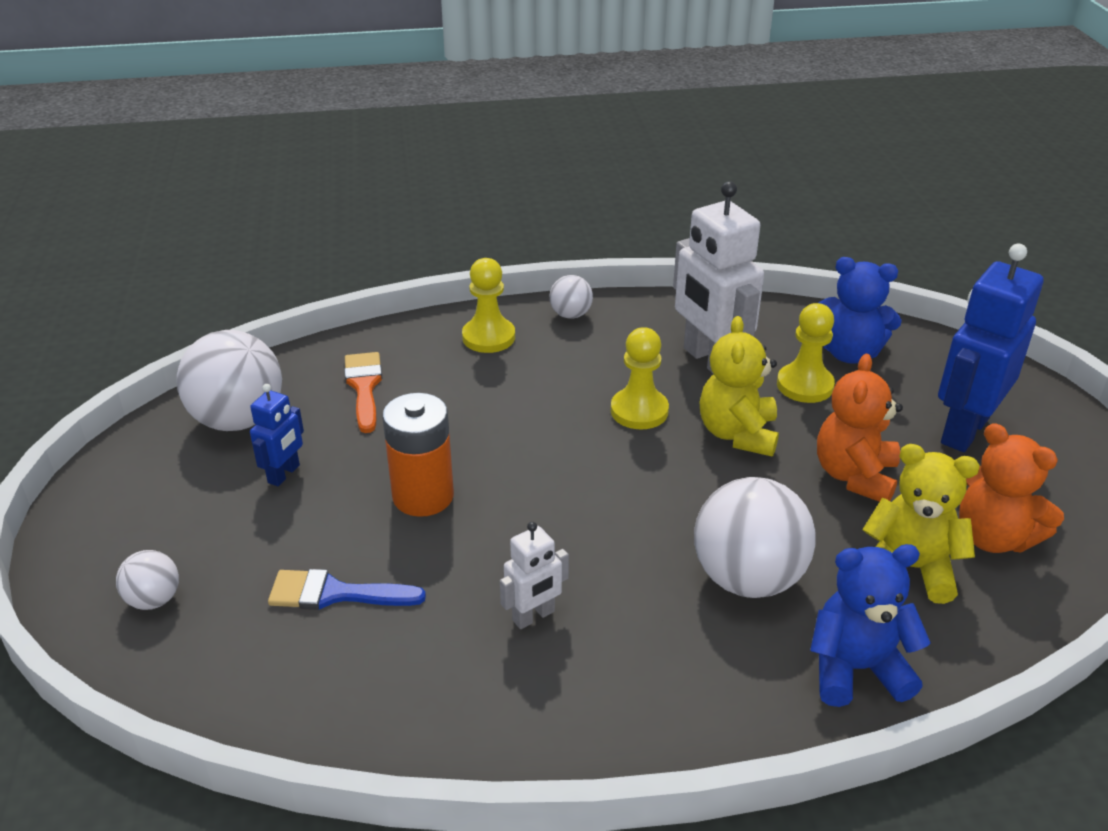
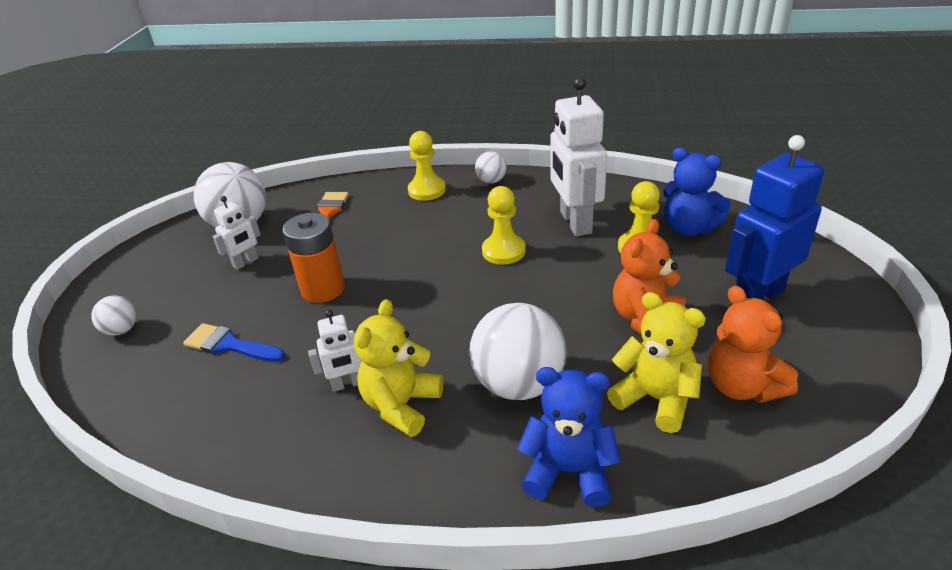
camera: 20 degrees right, 0 degrees up
(284, 474) = (246, 262): blue robot -> white robot
(737, 434) = (568, 276): yellow teddy bear -> yellow teddy bear (401, 405)

